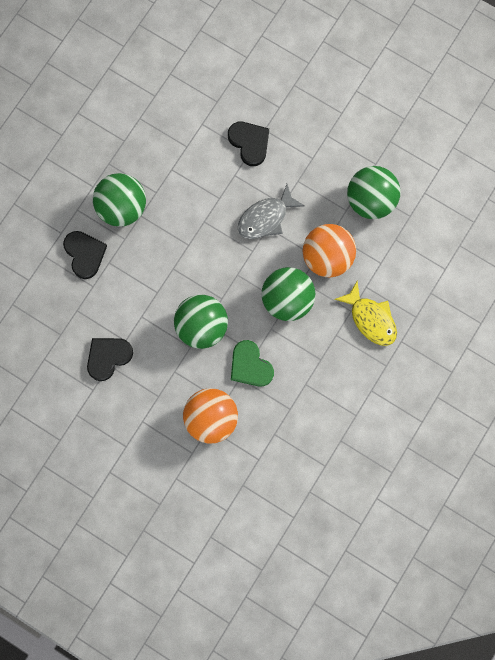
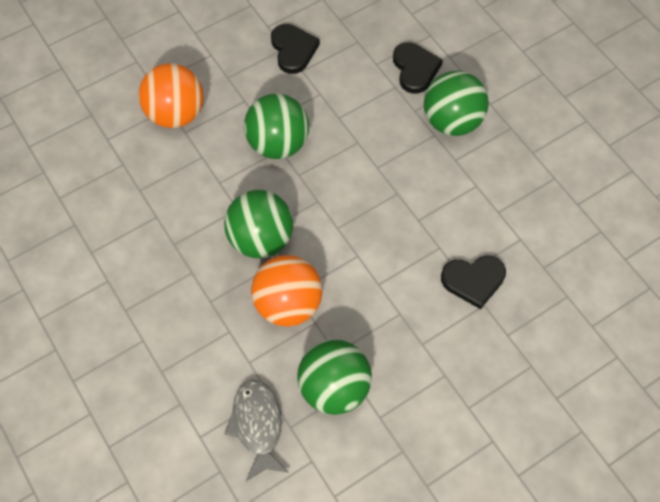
camera: 115 degrees right, 15 degrees down
(85, 254) = (415, 69): black heart -> black heart turned 105 degrees counterclockwise
(250, 365) = (209, 171): green heart -> none
(266, 218) = (370, 258): grey fish -> grey fish (257, 425)
(370, 319) = (188, 318): yellow fish -> none

